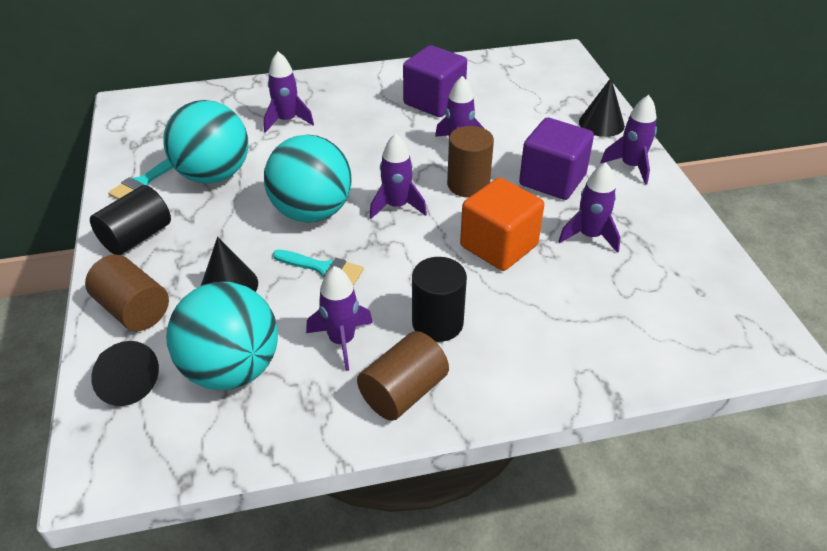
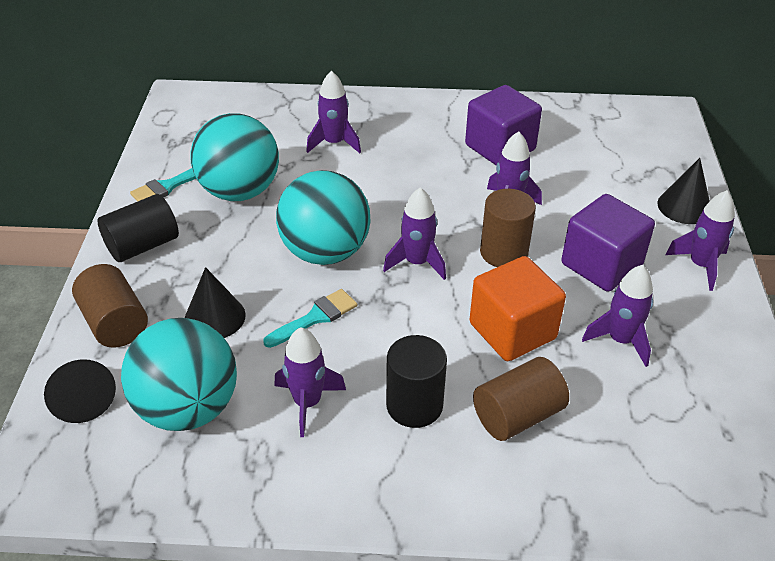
camera: 15 degrees right, 0 degrees up
(323, 268) = (315, 317): turquoise brush -> turquoise brush turned 75 degrees counterclockwise
(403, 392) = (351, 474): brown cylinder -> brown cylinder (517, 415)

